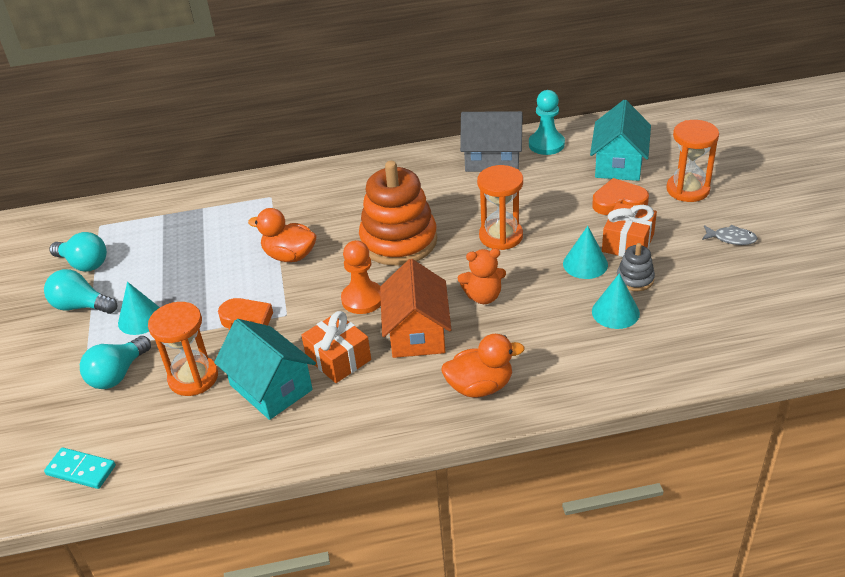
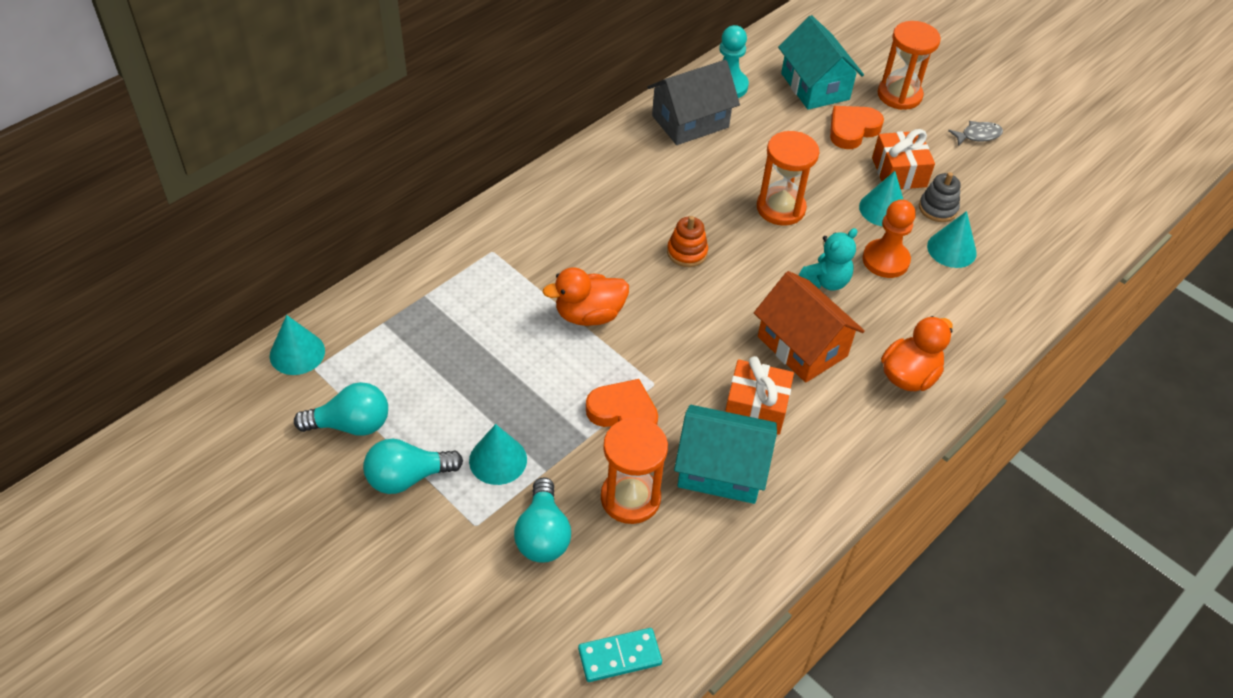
camera: 40 degrees left, 10 degrees up
(99, 214) = (297, 353): none -> turquoise cone
(362, 299) = (715, 332): orange pawn -> orange pawn (885, 260)
(398, 241) = (687, 252): orange stacking toy -> orange stacking toy, size x0.45
(483, 296) = (825, 281): orange teddy bear -> turquoise teddy bear

